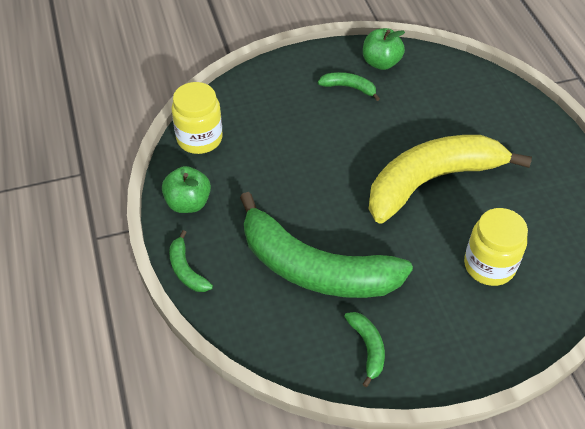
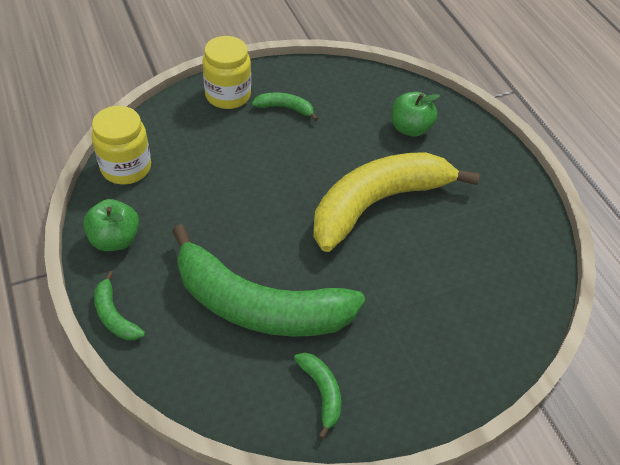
camera: 10 degrees left, 0 degrees up
(381, 63) = (316, 81): green apple -> green apple (410, 128)
(489, 265) = (444, 291): yellow jar -> yellow jar (228, 95)

